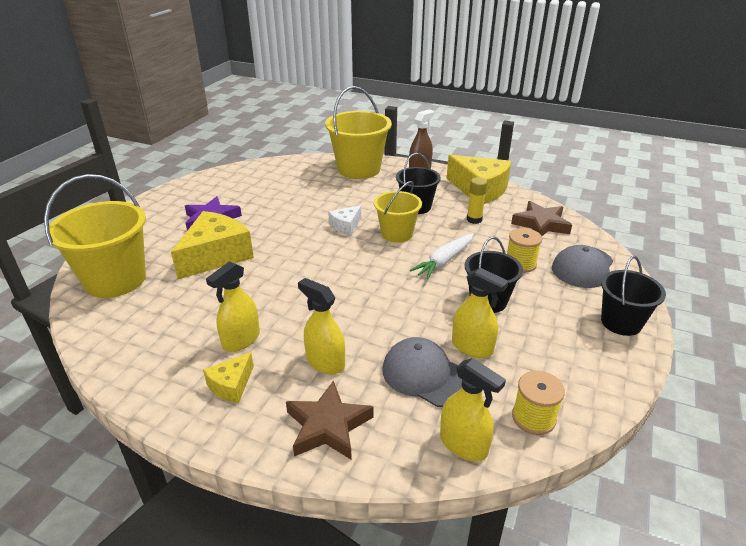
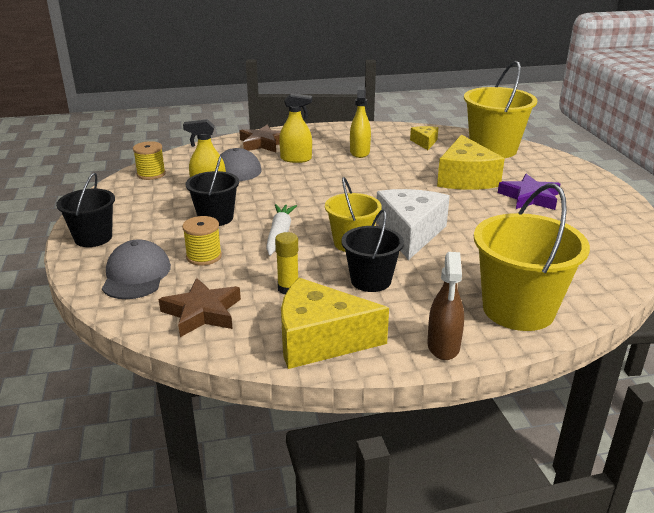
camera: 145 degrees right, 5 degrees down
(231, 385) = (333, 140): yellow cheese -> yellow cheese (424, 142)
(345, 226) = (410, 233): white cheese -> white cheese, size x2.00
(463, 444) = (186, 156): yellow spray bottle -> none

